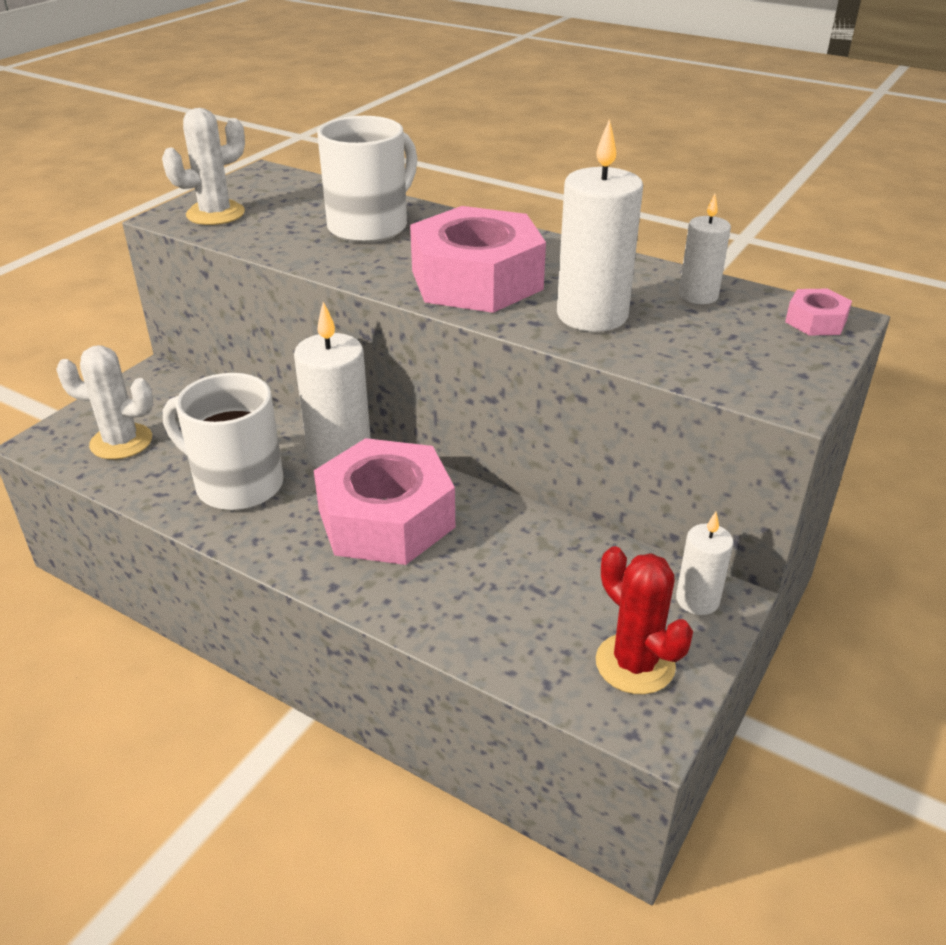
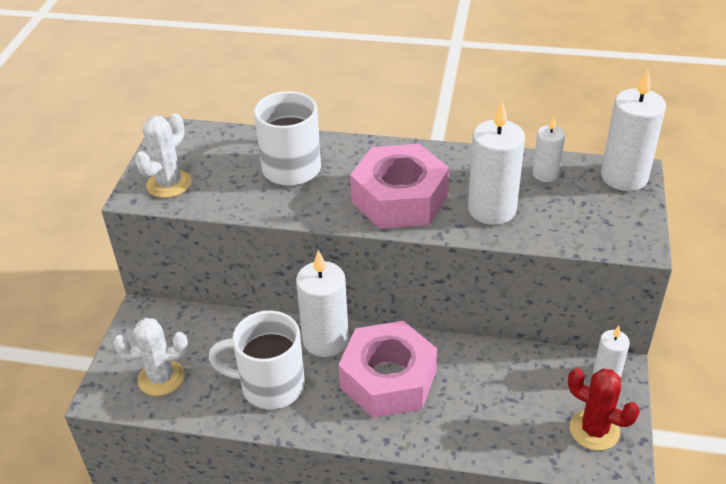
camera: 20 degrees left, 5 degrees up
(815, 321) = (624, 177): pink nut -> white candle

